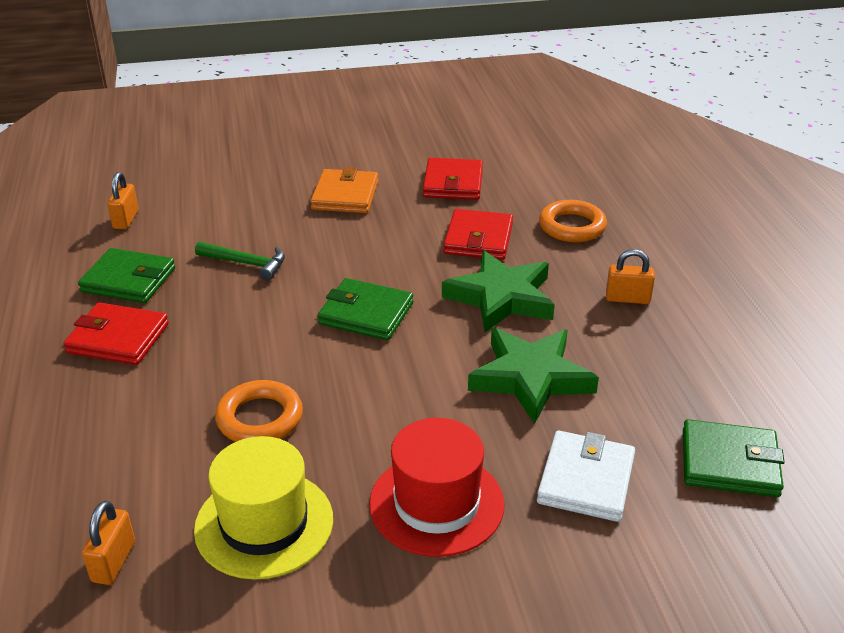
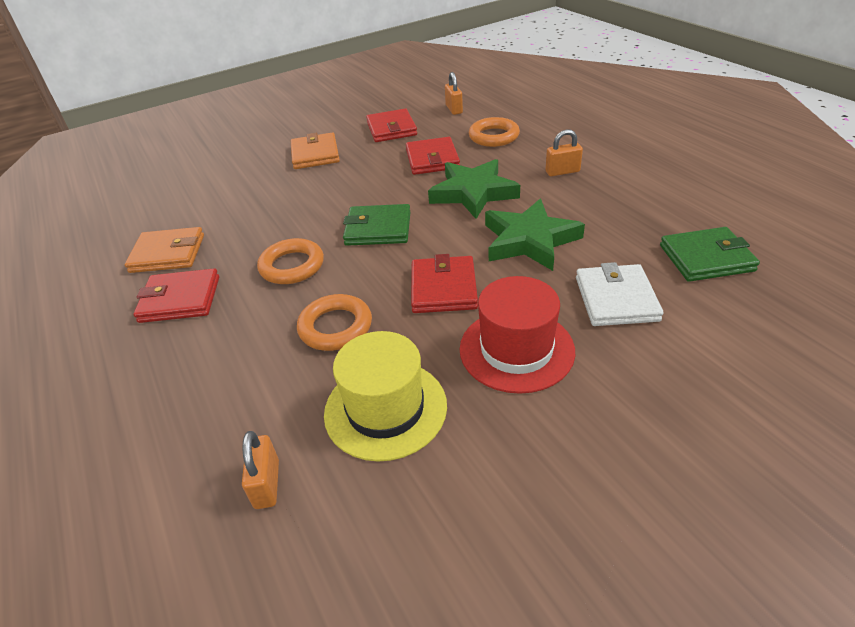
camera: 15 degrees left, 5 degrees up
(126, 220) = (144, 211): orange padlock -> orange padlock (454, 109)
(129, 280) = (168, 254): green wallet -> orange wallet
(246, 263) = (262, 218): green hammer -> none
(250, 333) = (292, 266): none -> orange ring
(398, 408) = (443, 288): none -> red wallet

